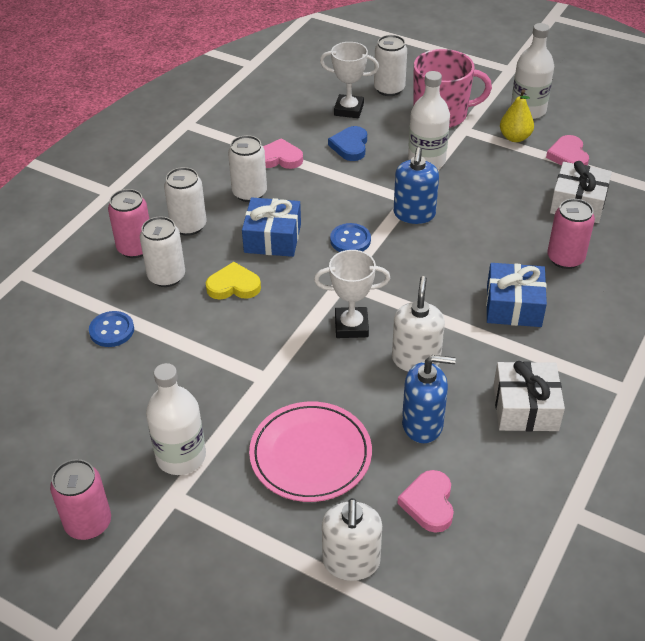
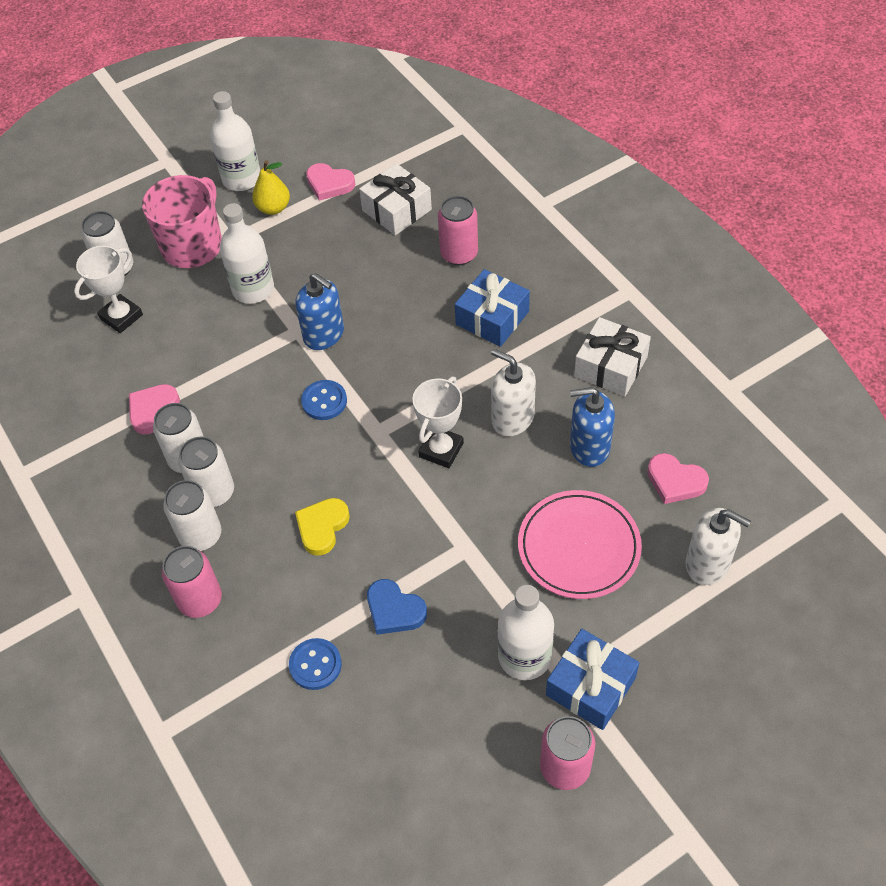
camera: 60 degrees left, 10 degrees up
(166, 276) = (267, 584): white can -> white can (214, 492)
(272, 238) = (275, 465): blue gift -> blue gift (590, 686)
(350, 146) = (182, 341): blue heart -> blue heart (394, 610)
(422, 424) = (589, 447): blue soap dispenser -> blue soap dispenser turned 120 degrees counterclockwise

